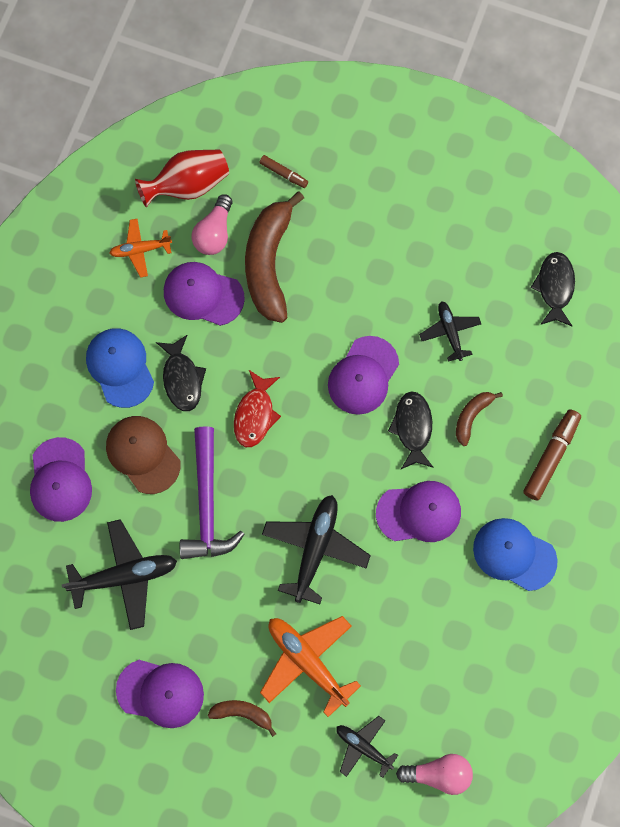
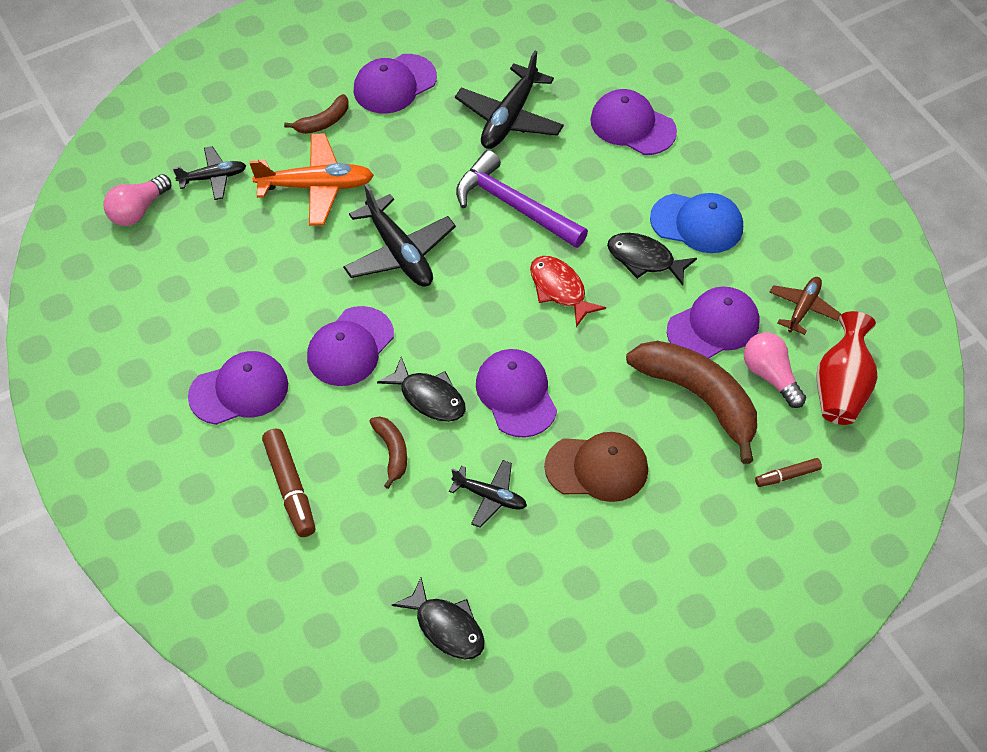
camera: 130 degrees right, 20 degrees down
(140, 250) = (803, 308): orange plane -> brown plane
(143, 454) = (601, 191): brown cap -> brown cap (597, 468)
(514, 554) = (239, 390): blue cap -> purple cap

